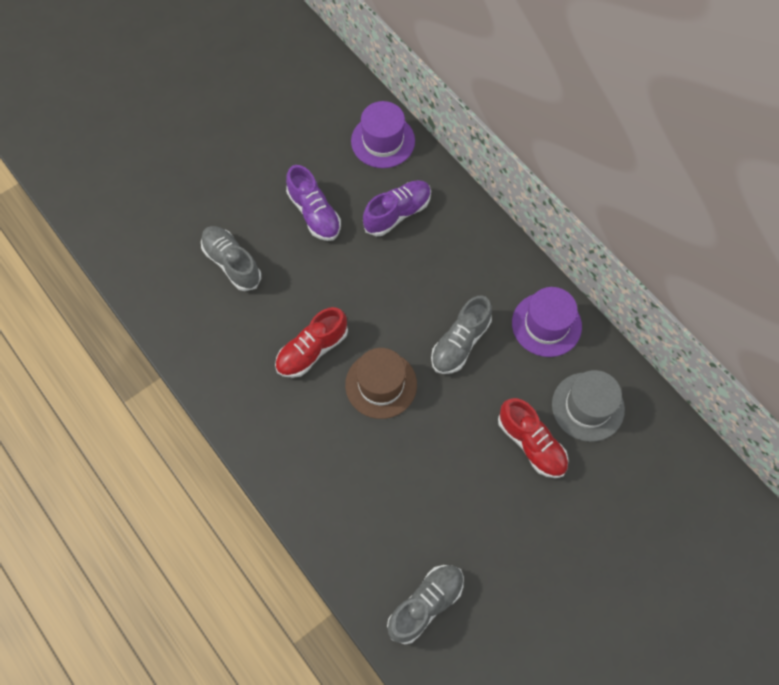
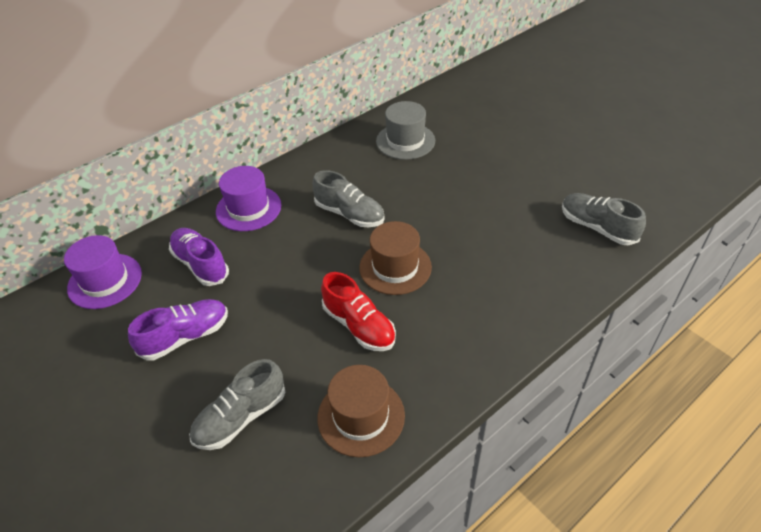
camera: 90 degrees left, 20 degrees down
(221, 350) = (361, 416): none -> brown hat
(531, 443) = (441, 170): red shoe -> none
(546, 324) = (332, 163): purple hat -> purple hat (248, 208)

